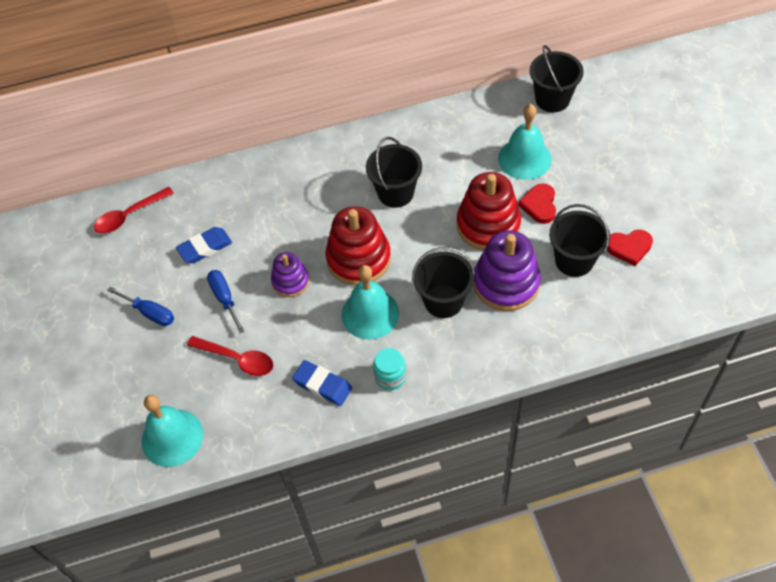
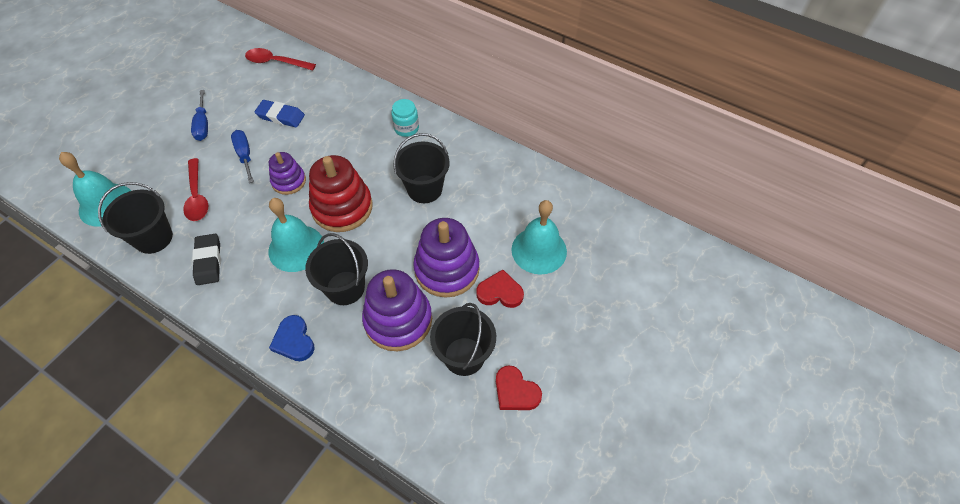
camera: 45 degrees right, 0 degrees up
(225, 298) = (245, 155): blue screwdriver -> blue screwdriver turned 45 degrees counterclockwise
(322, 385) = (208, 261): blue eraser -> black eraser
(390, 377) = (245, 300): turquoise jar -> turquoise jar (406, 128)
(462, 363) = (294, 340): none -> blue heart
(488, 225) = (447, 269): red stacking toy -> purple stacking toy
(539, 205) = (500, 292): red heart -> red heart turned 45 degrees clockwise
(552, 99) = (621, 229): black bucket -> black bucket (153, 238)

